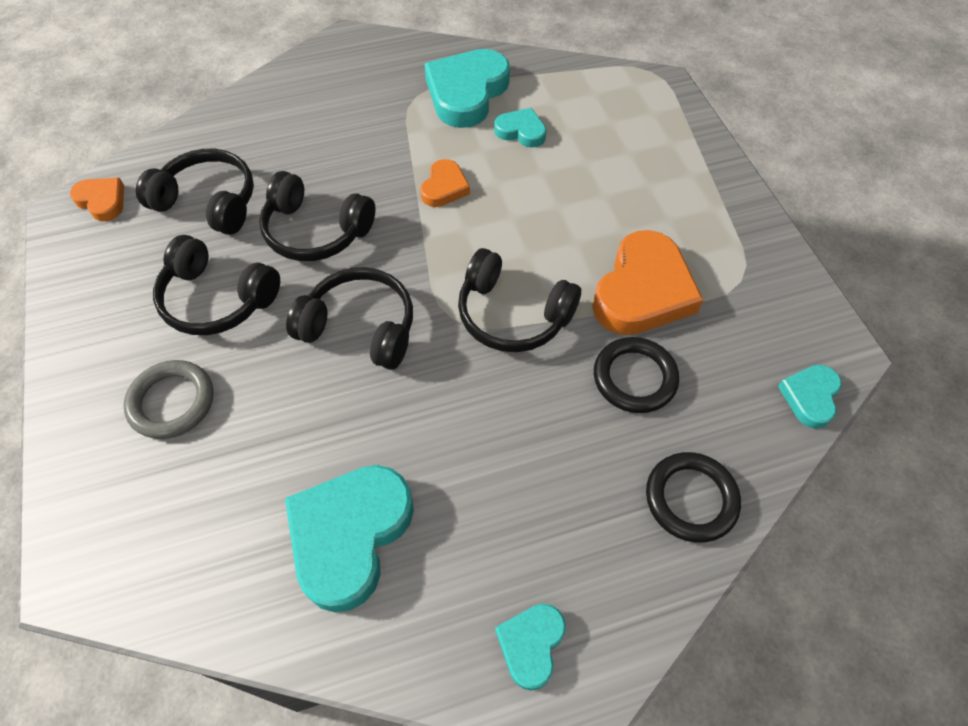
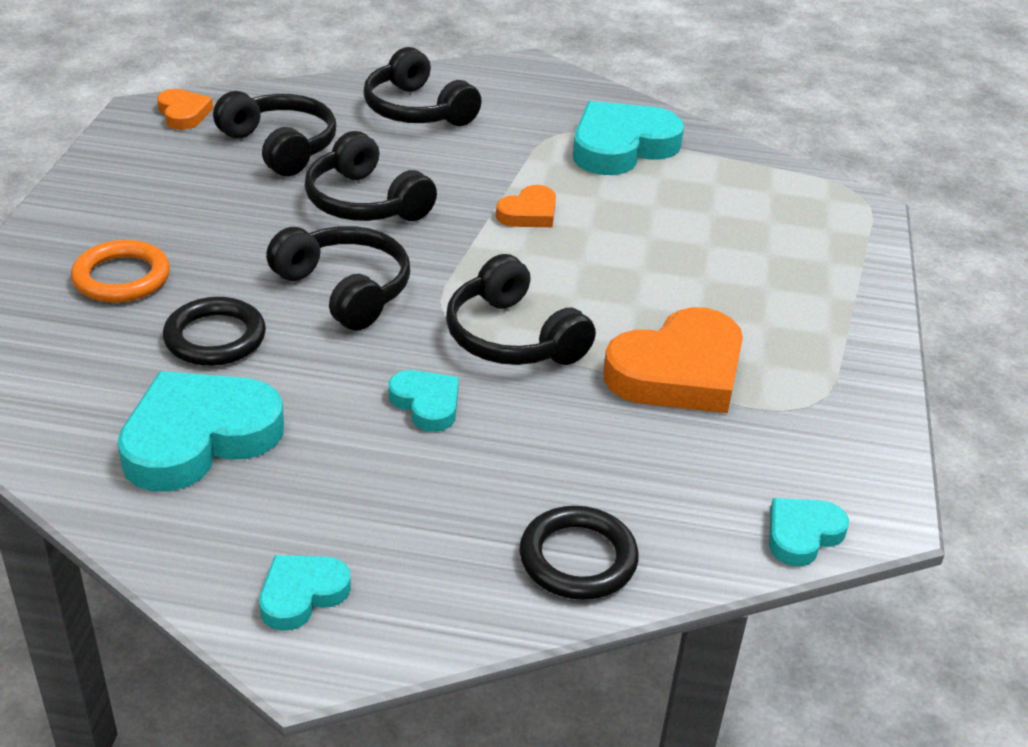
camera: 25 degrees right, 20 degrees down
(172, 402) = (121, 277): grey ring -> orange ring
(217, 299) = (226, 220): black headphones -> black headphones (417, 110)
(521, 131) = (655, 196): turquoise heart -> turquoise heart (426, 404)
(634, 378) = (603, 437): black ring -> black ring (215, 337)

